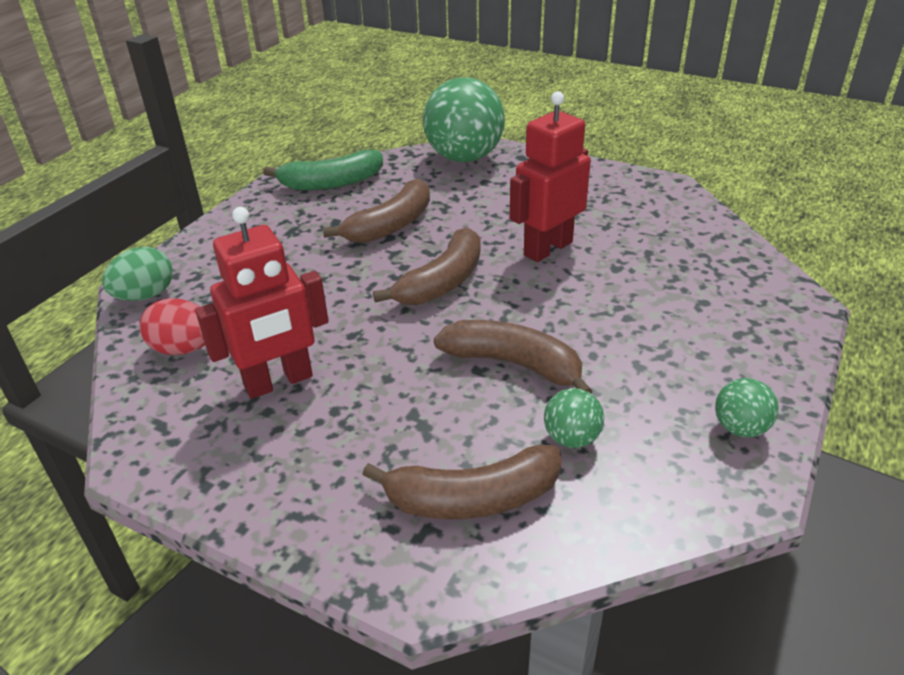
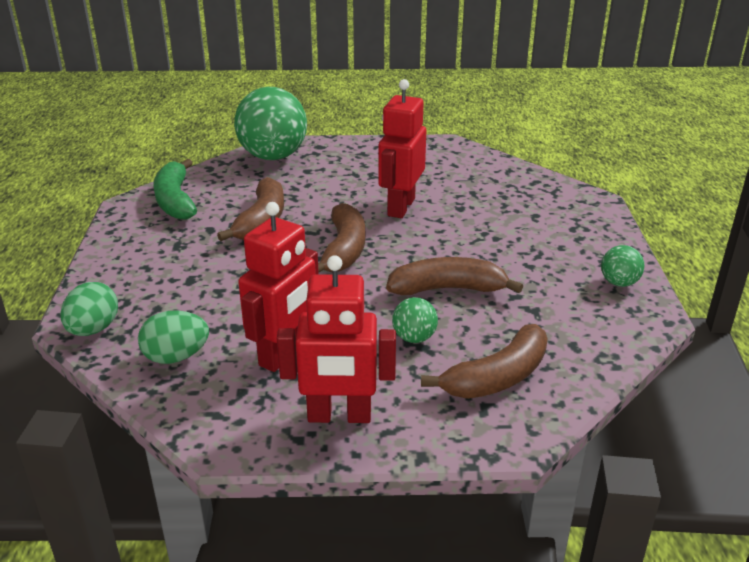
camera: 30 degrees left, 5 degrees down
(184, 349) = (176, 357): red egg -> green egg
(265, 475) = (339, 416): none -> red robot
(331, 183) = (175, 200): green banana -> green banana turned 120 degrees clockwise
(571, 438) = (526, 321): green ball -> green ball (414, 338)

